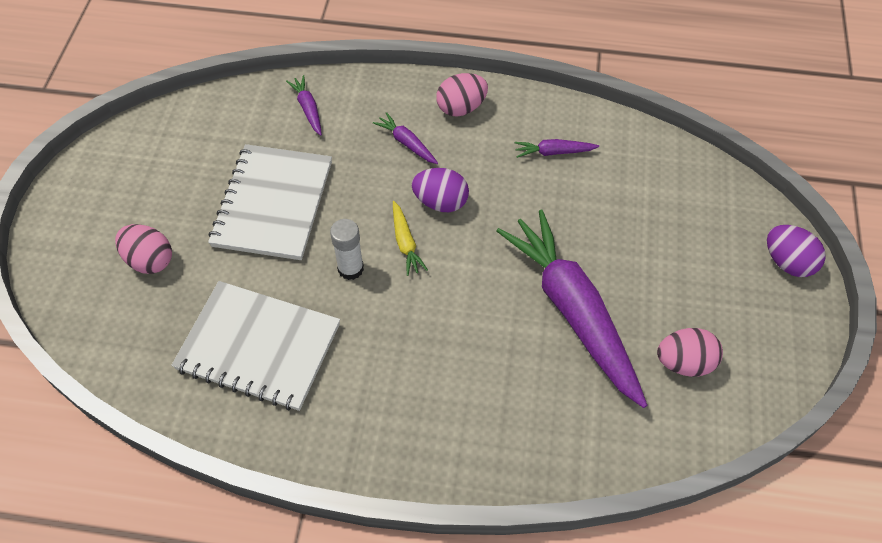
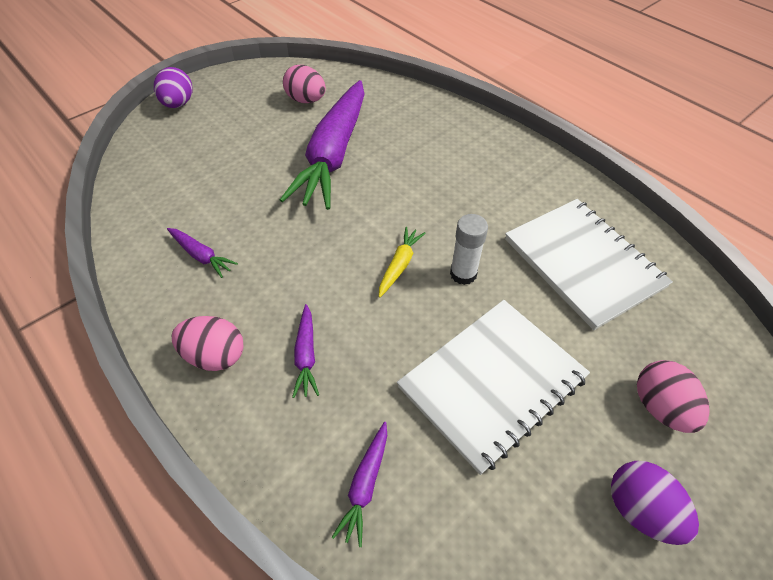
camera: 140 degrees left, 5 degrees down
(440, 202) = (337, 278): purple egg -> purple egg (640, 509)

